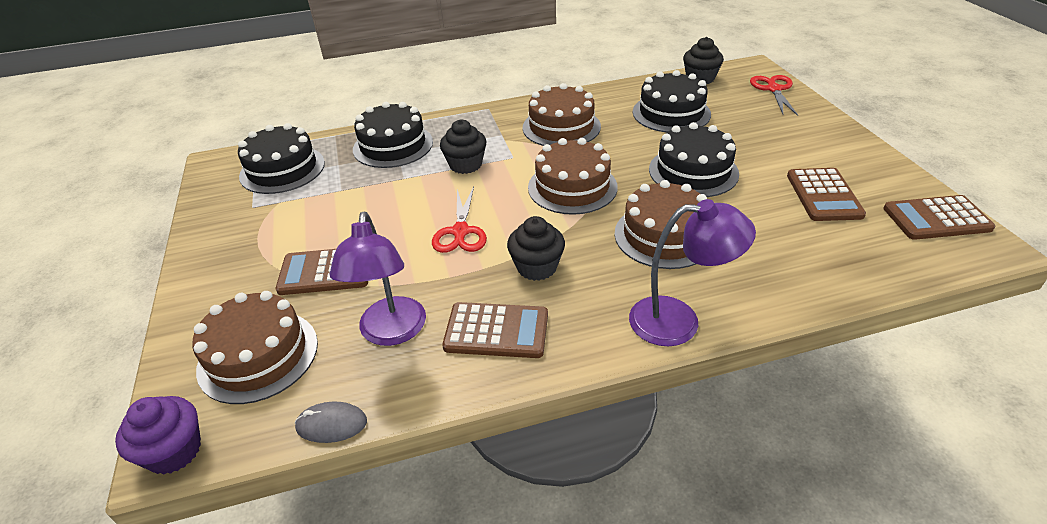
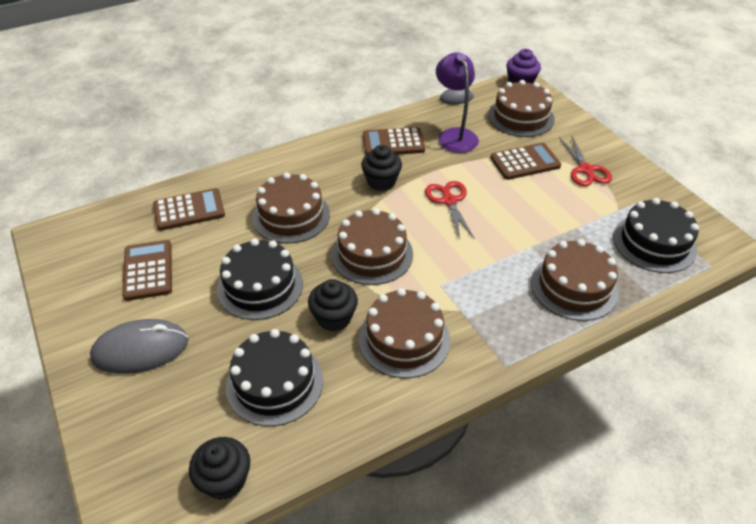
camera: 165 degrees right, 5 degrees up
(393, 145) = (574, 287): black cake -> brown cake
(465, 165) = (482, 269): black cupcake -> black cupcake (334, 318)
(679, 321) = (284, 160): purple lamp -> none
(773, 89) = (125, 460): red scissors -> red scissors (586, 170)
(795, 138) = (140, 349): none -> grey mouse
(936, 219) = (67, 256): brown calculator -> brown calculator (189, 210)

